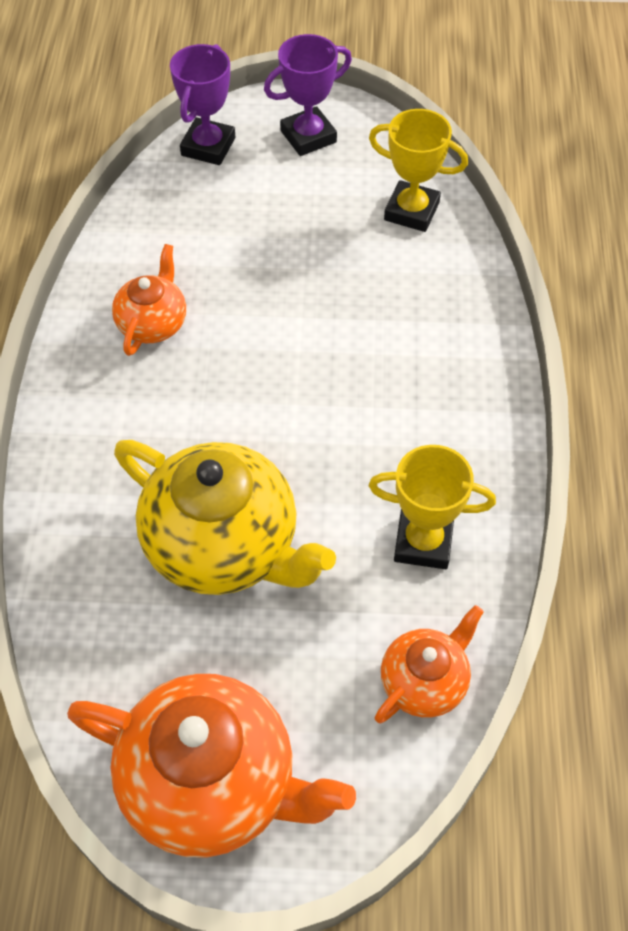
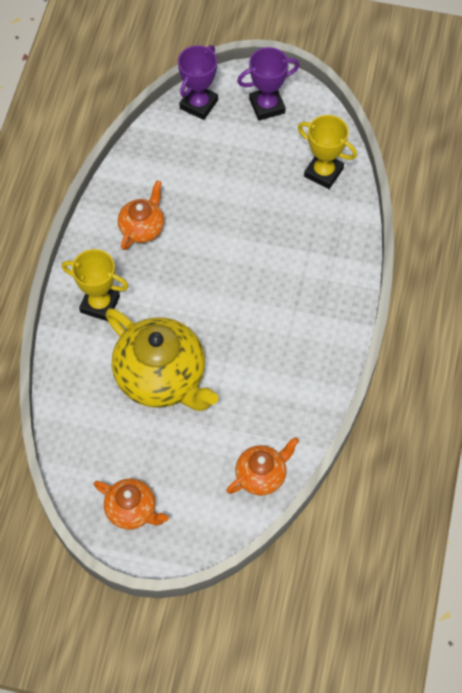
camera: 10 degrees right, 5 degrees up
(212, 783) = (132, 510): orange teapot -> orange teapot, size x0.53
(423, 542) = (279, 395): yellow trophy -> yellow trophy (100, 304)

